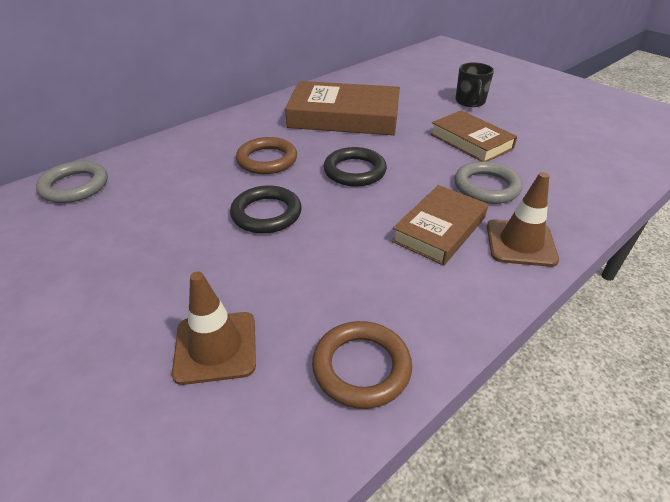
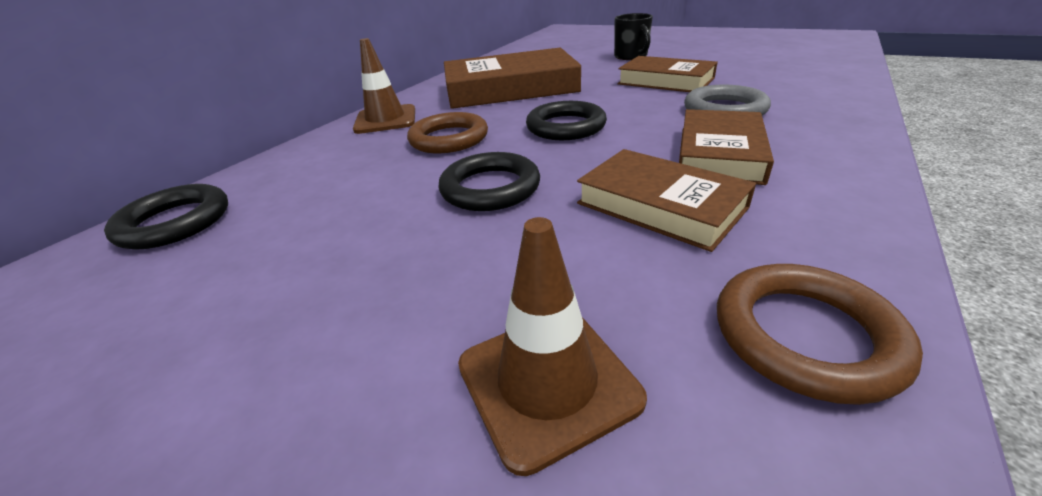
camera: 15 degrees left, 5 degrees down
(74, 186) = (175, 222): grey ring -> black ring
(360, 260) = (660, 205): none -> brown book
(520, 243) = (821, 145): brown traffic cone -> brown traffic cone (385, 120)

